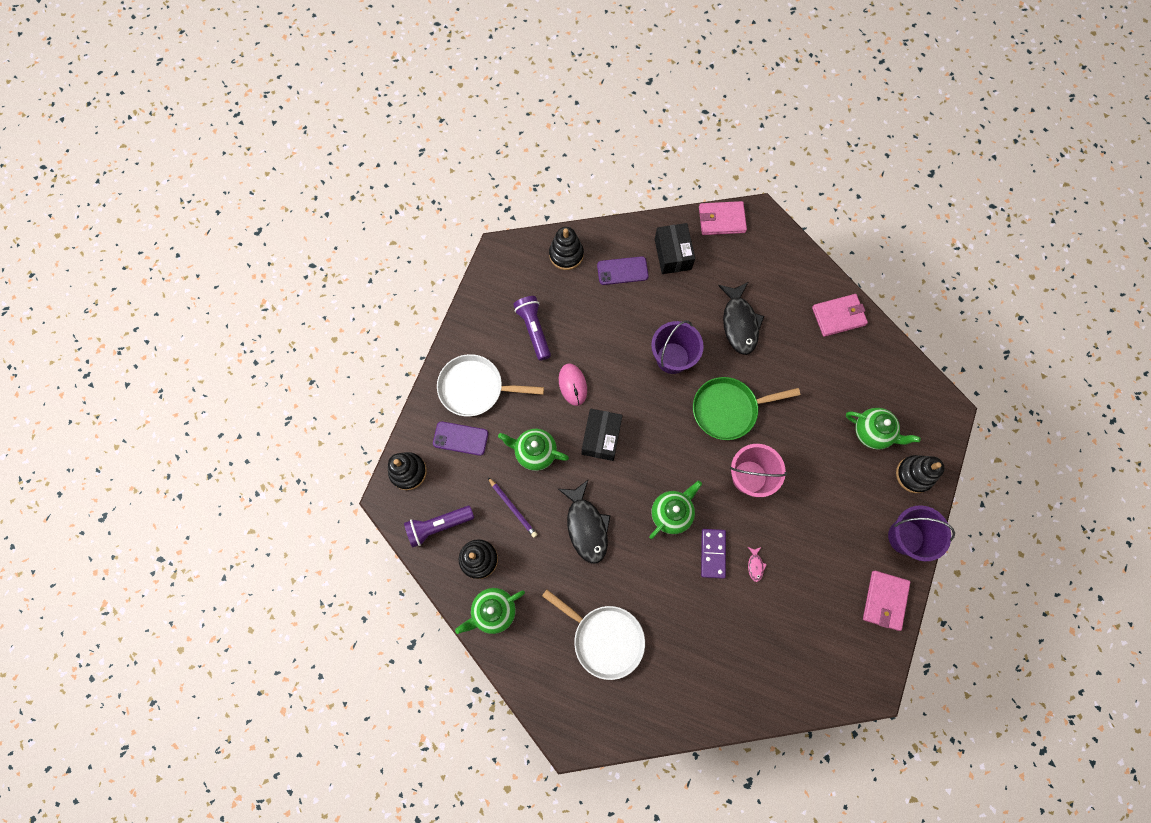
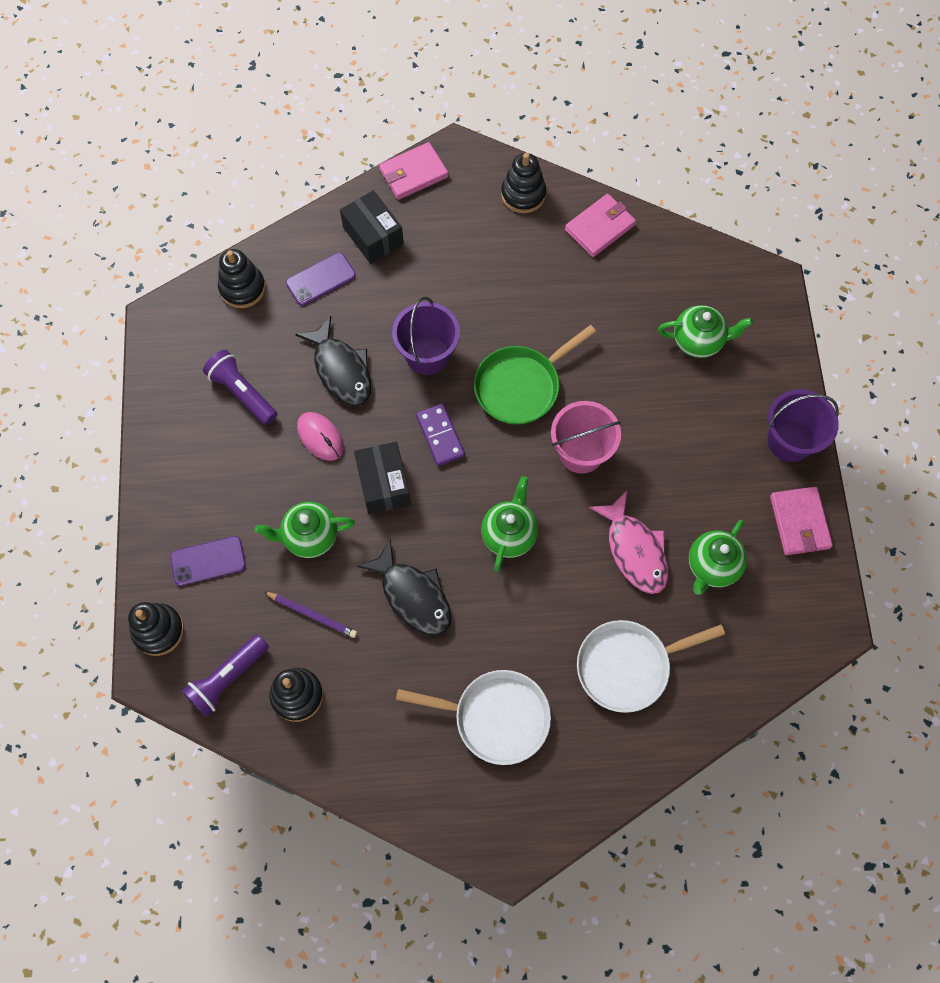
camera: 25 degrees left, 5 degrees down
(475, 388) = (199, 493): white pan -> white pan (628, 666)
(493, 611) = (344, 749): green teapot -> green teapot (712, 566)
(712, 553) = (579, 559): purple domino -> purple domino (440, 436)
(739, 323) = (489, 282): black fish -> black fish (341, 370)
(755, 565) = (635, 550): pink fish -> pink fish, size x2.42
(914, 475) = (766, 368): black stacking toy -> black stacking toy (523, 194)

